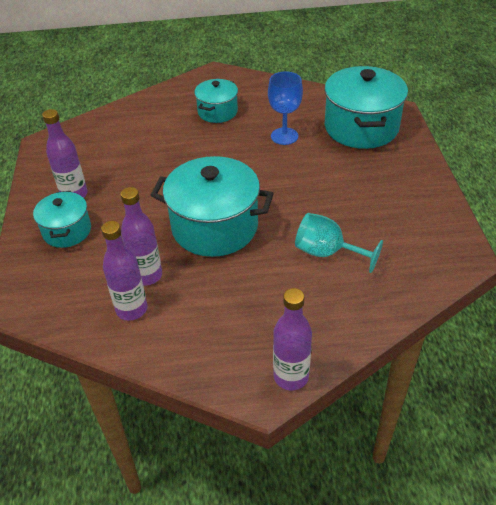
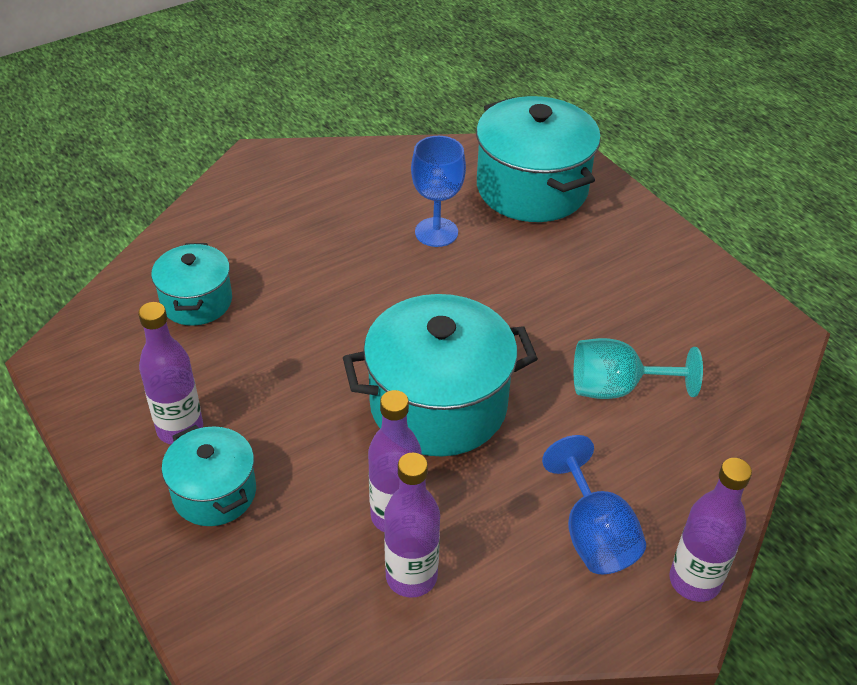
camera: 30 degrees left, 0 degrees up
(217, 112) = (309, 221): turquoise pot -> turquoise pot (196, 301)
(249, 327) = (593, 534): none -> blue goblet

